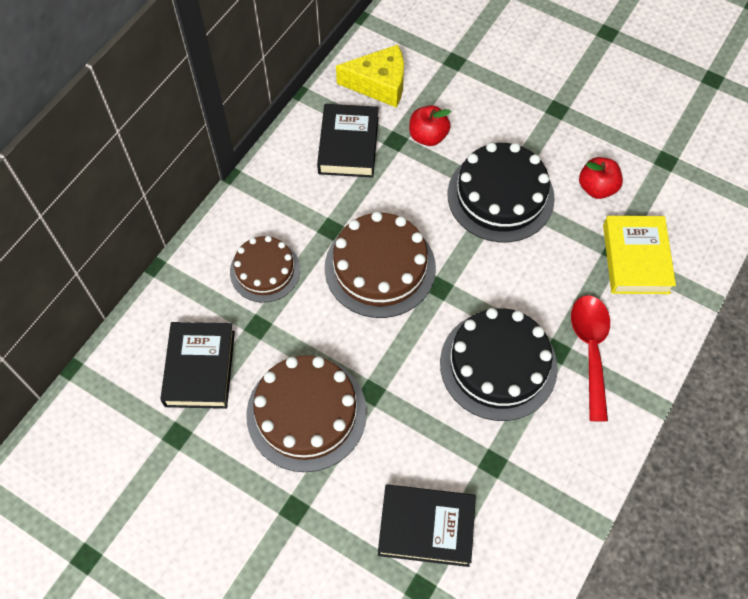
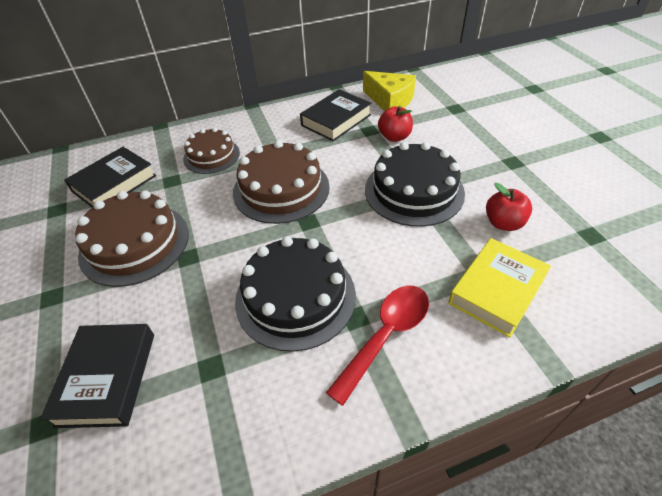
camera: 40 degrees right, 15 degrees down
(426, 527) = (107, 378): black book -> black book turned 45 degrees clockwise

